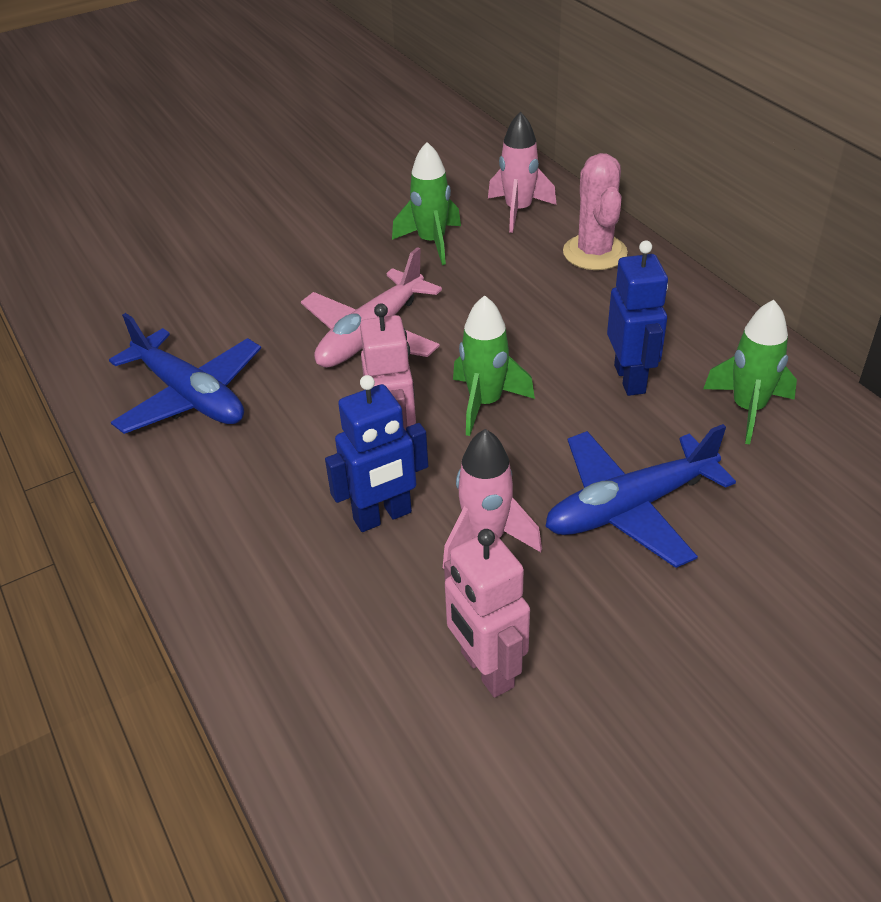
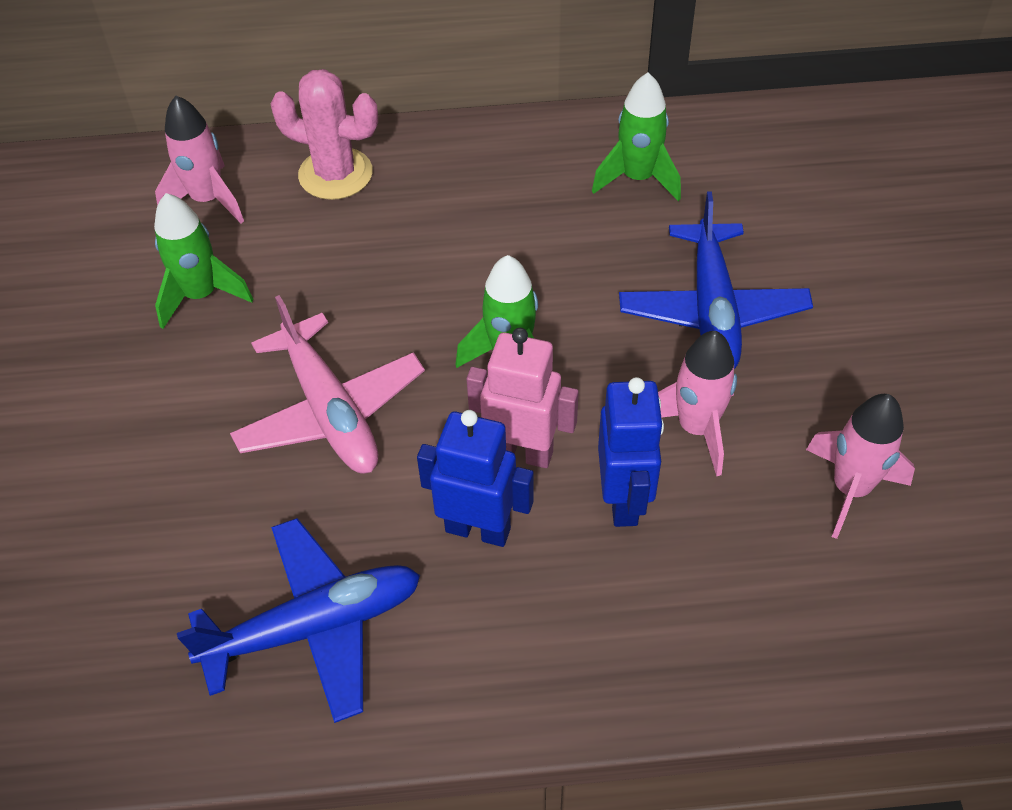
camera: 65 degrees left, 10 degrees up
(486, 670) = (850, 489): pink robot -> pink rocket
(630, 379) = (547, 235): blue robot -> blue robot (478, 529)

